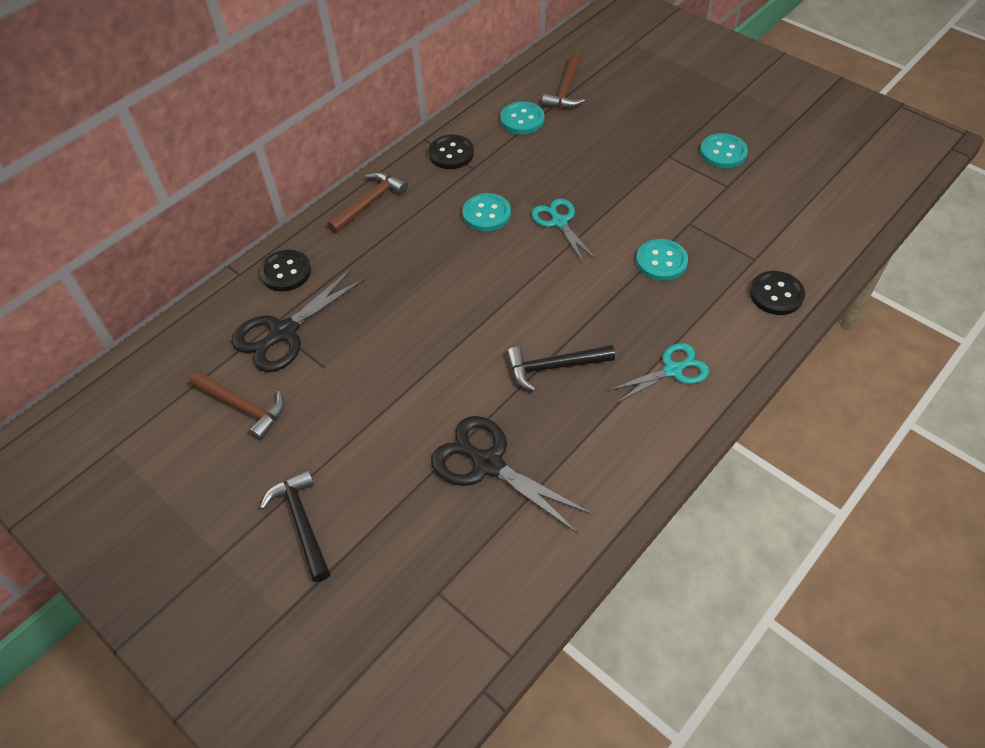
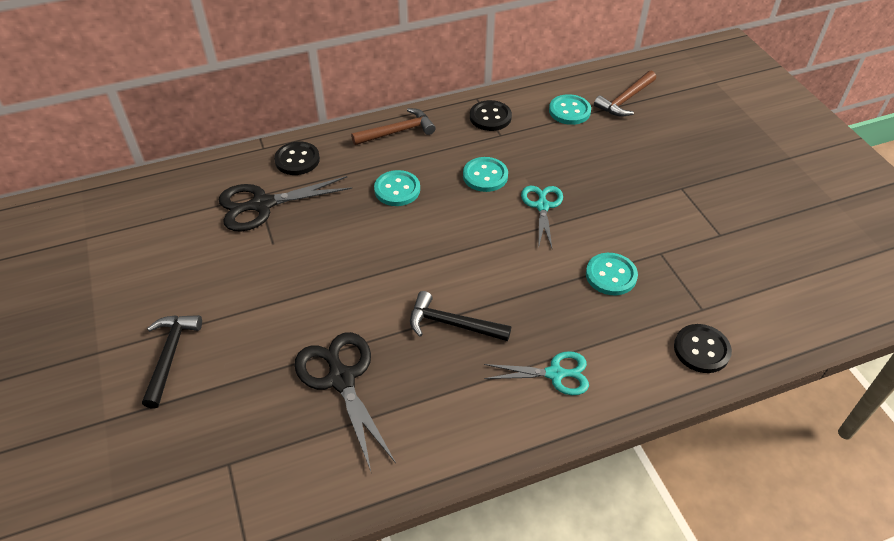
camera: 25 degrees right, 5 degrees down
(242, 407) = (193, 248): brown hammer -> none
(723, 152) = (736, 204): turquoise button -> turquoise button (397, 190)

